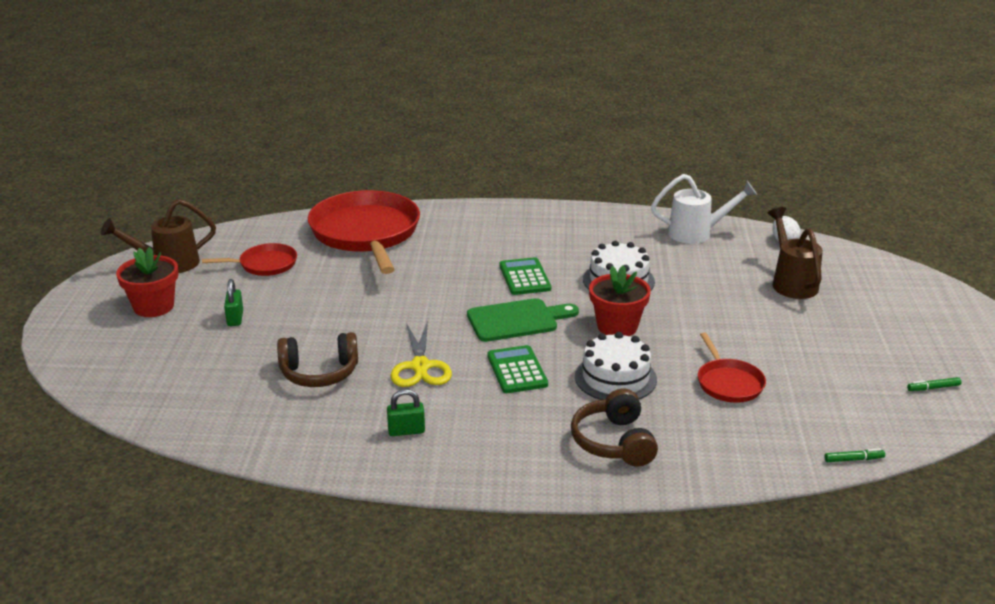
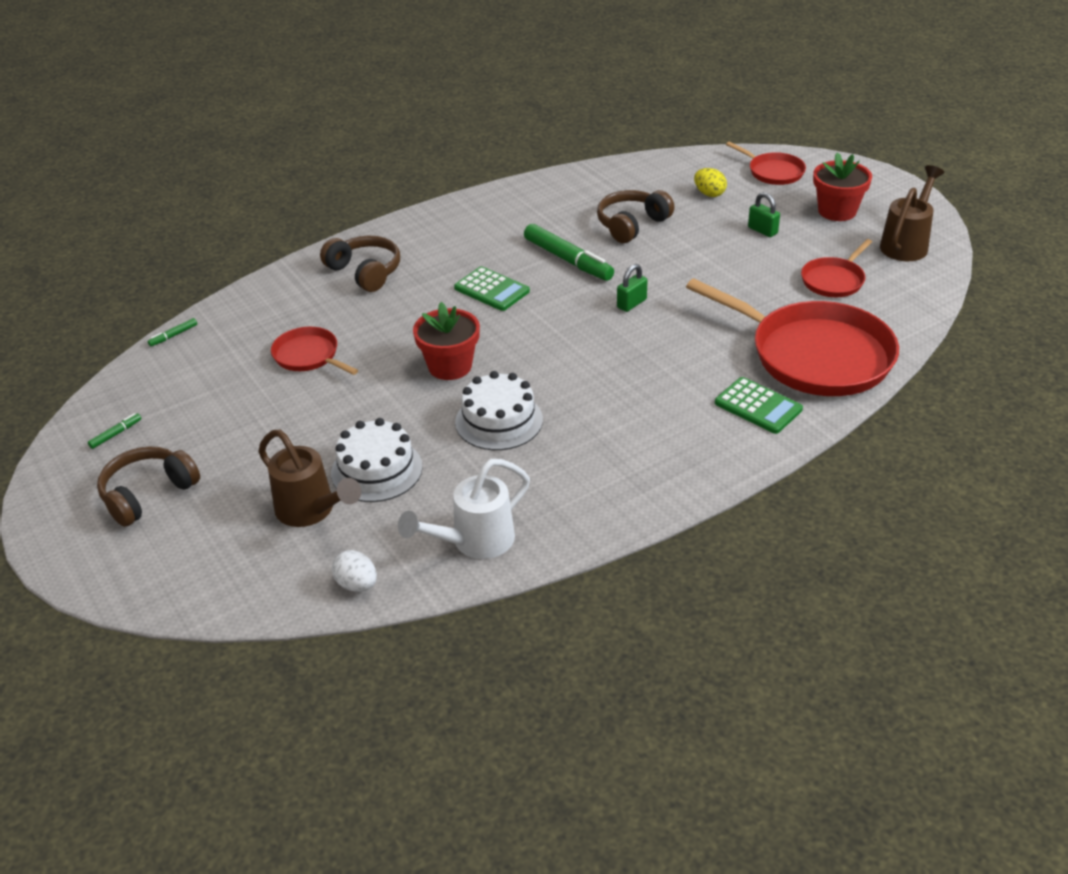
camera: 145 degrees right, 10 degrees up
(118, 363) = (773, 172): none -> red pan
(207, 370) = (709, 194): none -> yellow egg
(406, 431) = (516, 219): green padlock -> green padlock (631, 303)
(420, 367) = (568, 260): yellow scissors -> green marker
(517, 320) = (544, 331): green cutting board -> none
(525, 277) = (593, 379): green calculator -> green calculator (758, 406)
(615, 378) = (407, 318): white cake -> white cake (376, 470)
(912, 335) = (148, 494): none -> brown headphones

